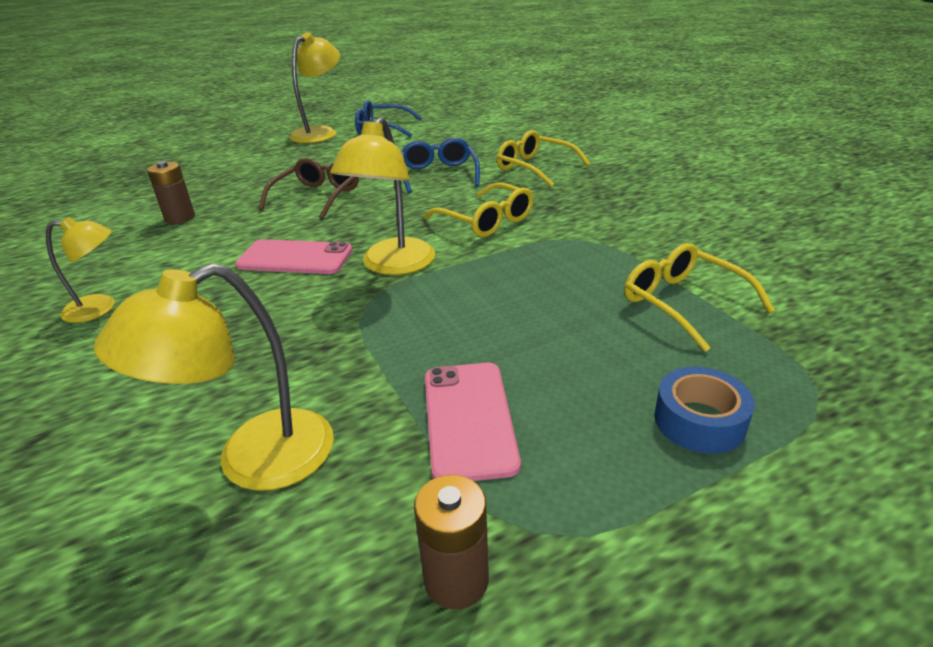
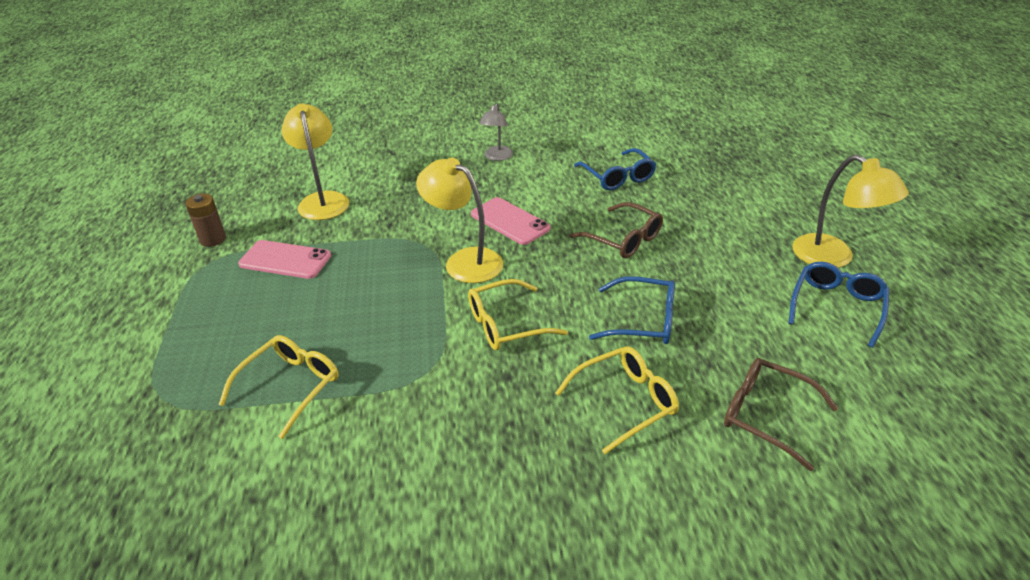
camera: 110 degrees right, 5 degrees up
(100, 308) = (497, 157): yellow lamp -> grey lamp
(180, 218) = (617, 177): brown battery -> blue glasses
(295, 258) = (510, 221): pink phone -> pink phone turned 75 degrees counterclockwise
(507, 136) = (767, 415): none -> brown glasses
(684, 303) = (290, 387): yellow glasses -> yellow glasses turned 45 degrees counterclockwise
(699, 421) = (199, 336): blue tape -> none

